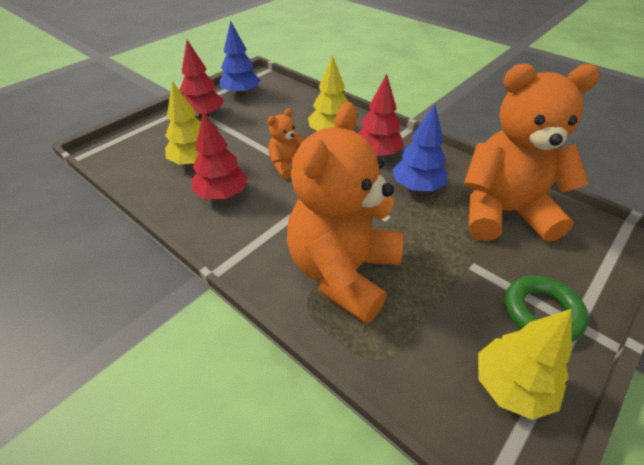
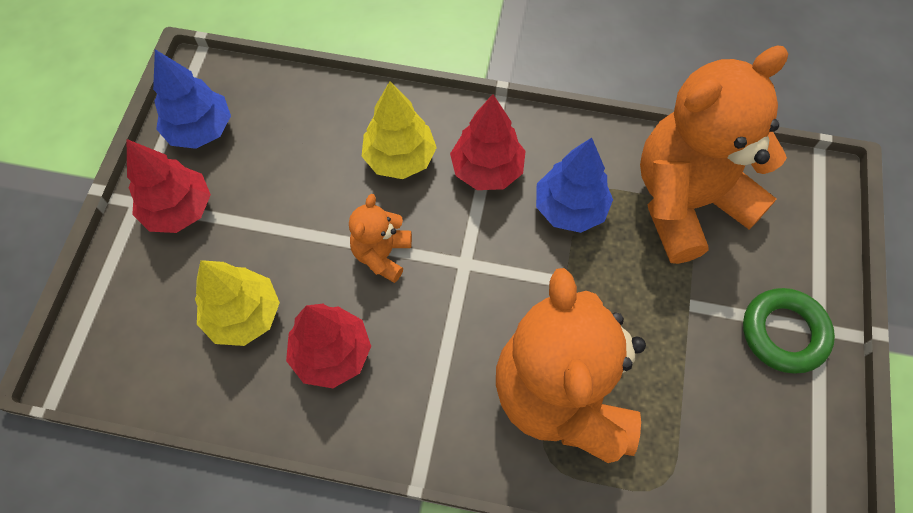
camera: 30 degrees left, 20 degrees up
(511, 386) = (792, 440): yellow tree -> none

